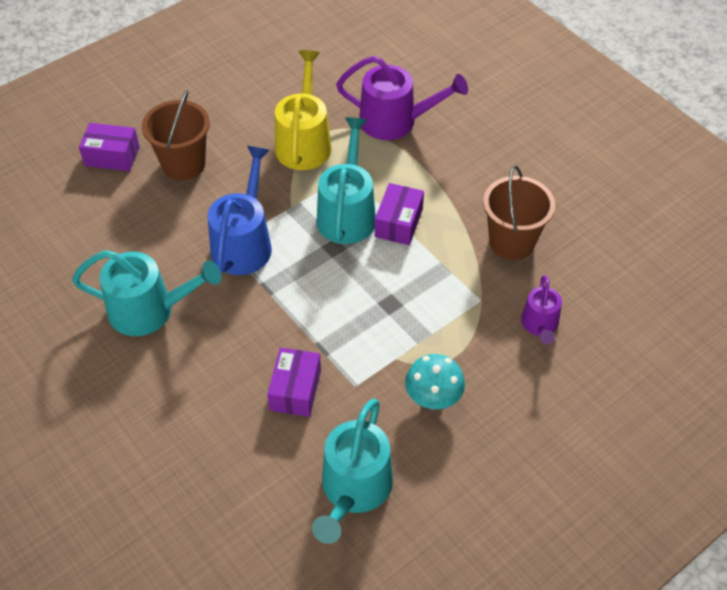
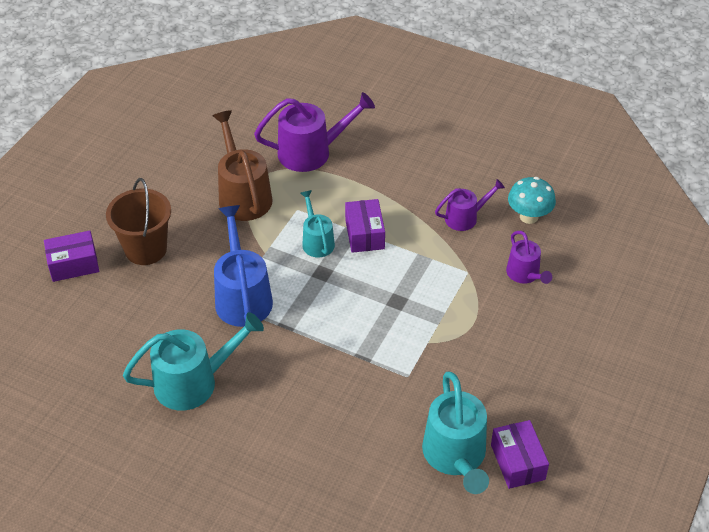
camera: 25 degrees left, 5 degrees down
(295, 390) = (361, 398): purple box -> purple box (517, 462)
(304, 142) = (243, 195): yellow watering can -> brown watering can
(347, 213) = (317, 241): turquoise watering can -> turquoise watering can, size x0.59
(433, 399) = (476, 362): turquoise mushroom -> turquoise mushroom (529, 216)
(512, 242) = (465, 217): brown bucket -> purple watering can

